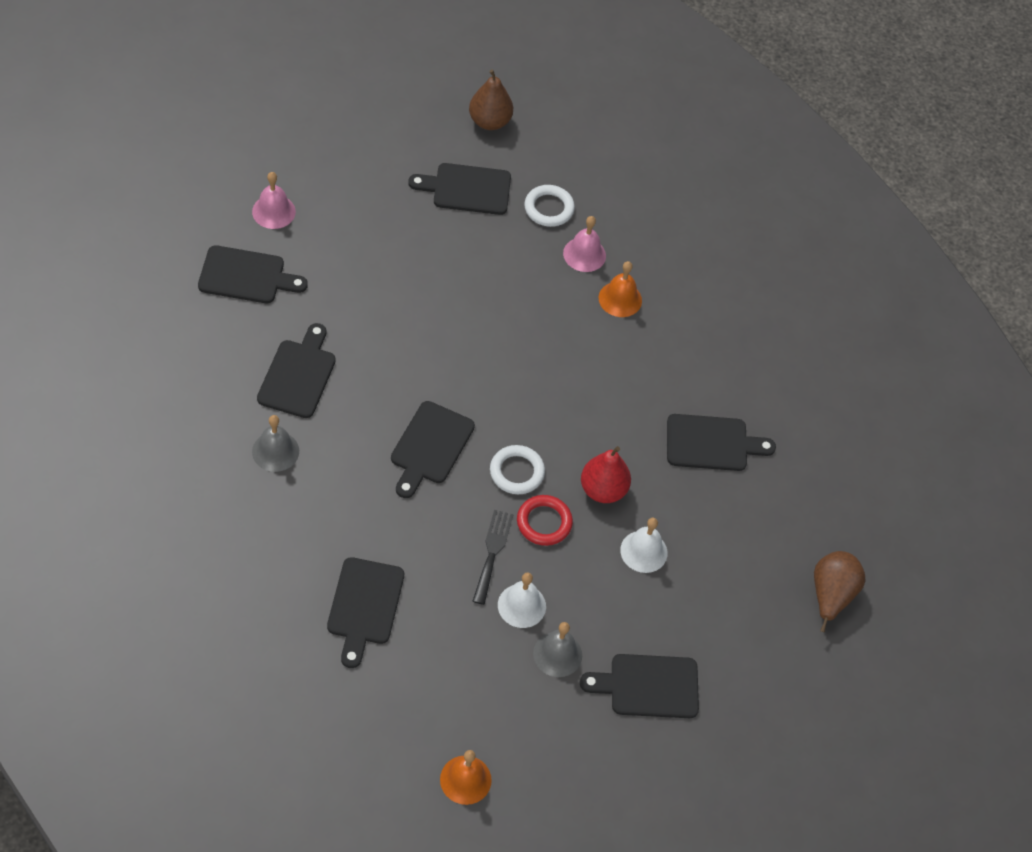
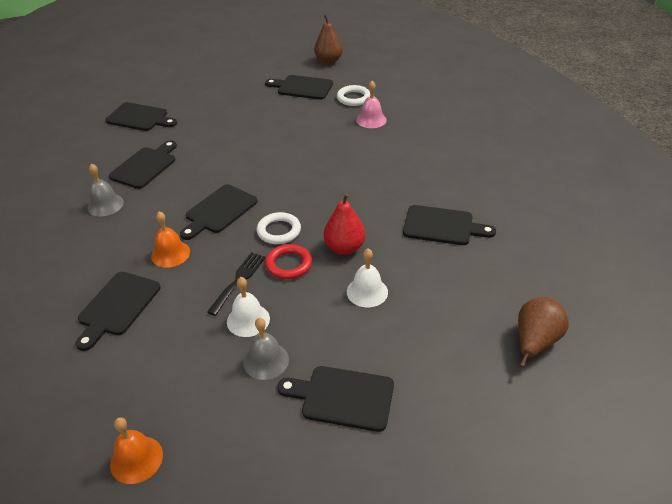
camera: 20 degrees right, 15 degrees down
(273, 211) = (174, 91): pink bell -> none
(620, 299) = (390, 142): orange bell -> orange bell (170, 254)

